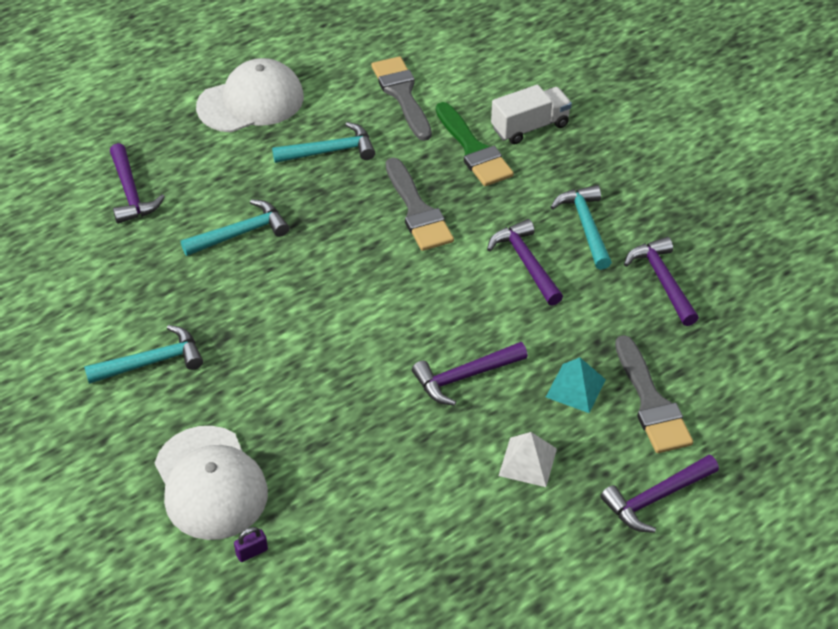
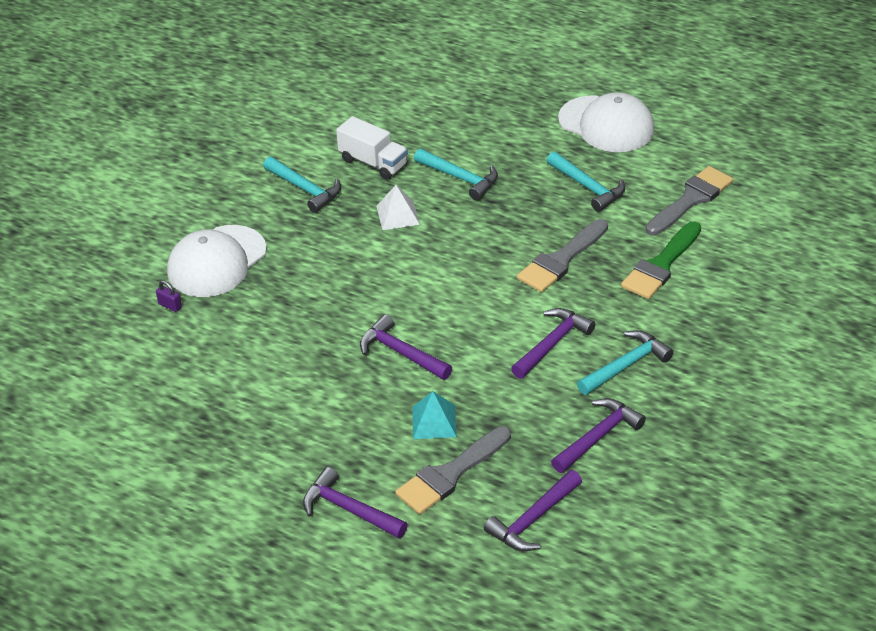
camera: 65 degrees right, 5 degrees down
(131, 193) = (458, 109): purple hammer -> purple hammer (533, 519)
(528, 462) = (338, 419): white pyramid -> white pyramid (398, 215)
(530, 127) = (721, 288): white truck -> white truck (373, 163)

